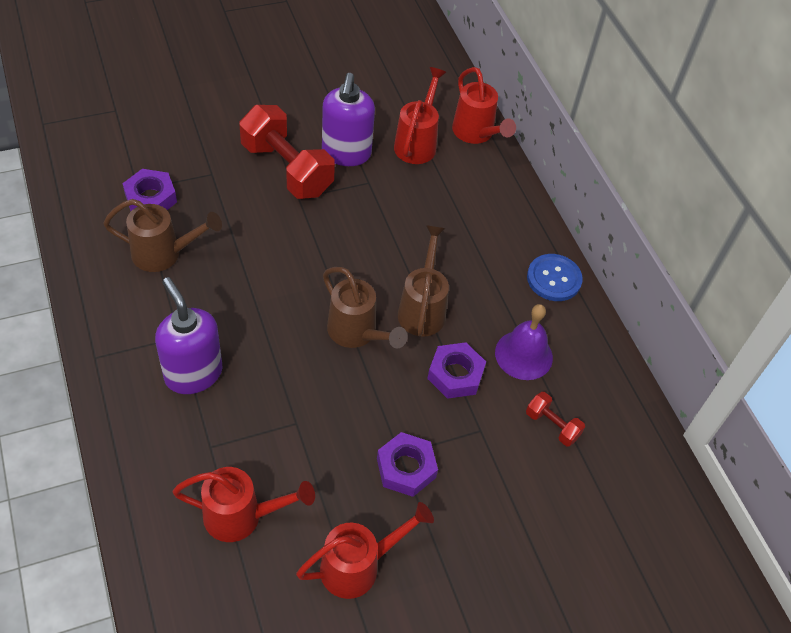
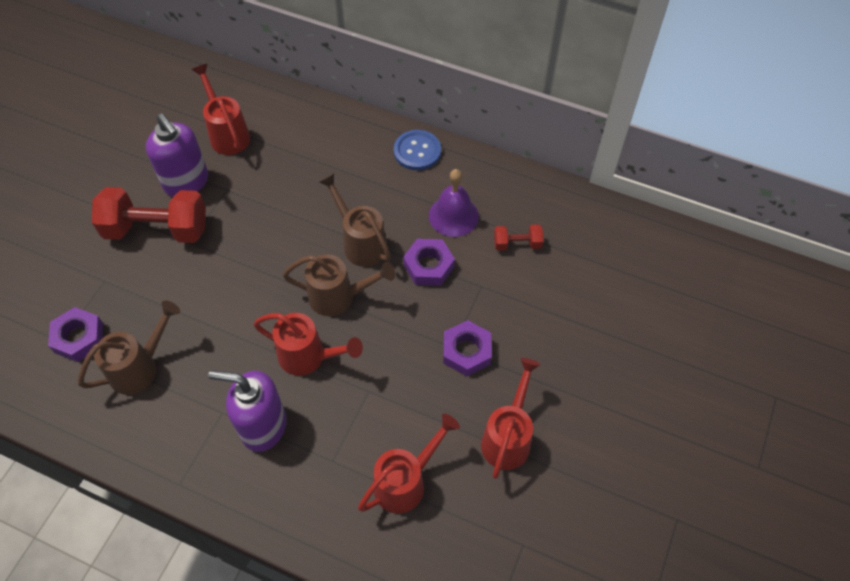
camera: 40 degrees left, 5 degrees up
(476, 134) = (259, 95): red watering can -> red watering can (308, 357)

